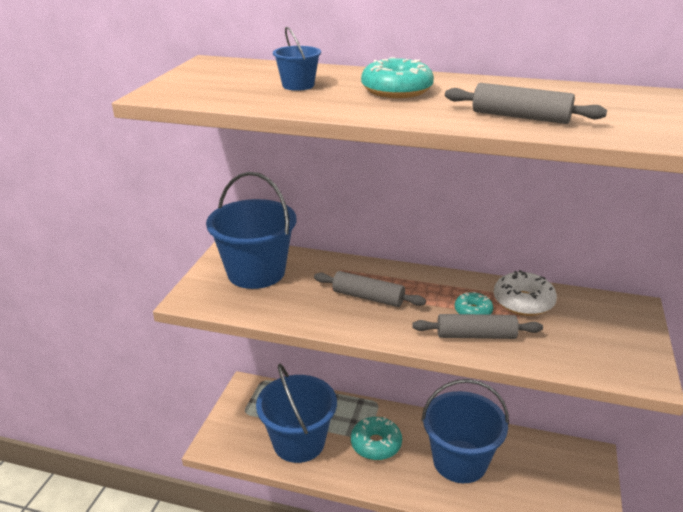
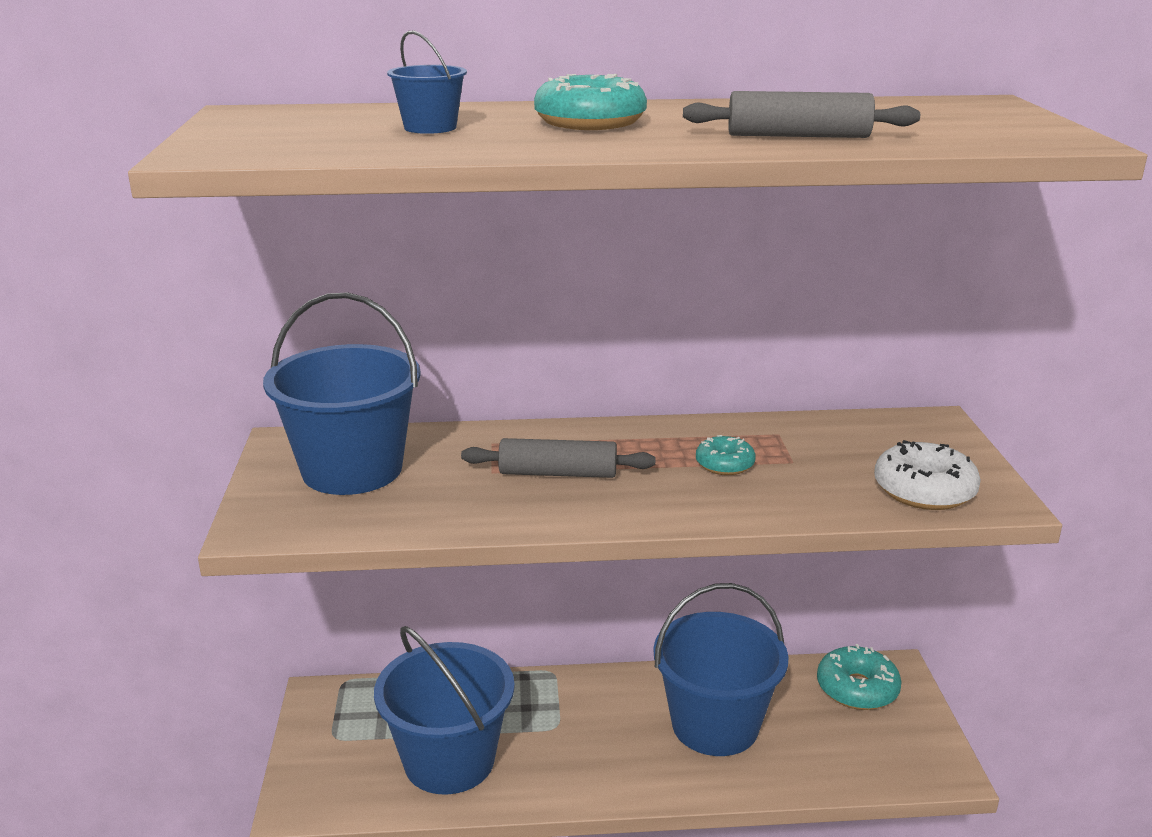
camera: 20 degrees left, 5 degrees down
(376, 444) = (577, 733): turquoise donut -> turquoise donut (857, 689)
(476, 335) = (747, 494): grey rolling pin -> none
(523, 302) = (787, 440): white donut -> white donut (924, 490)

